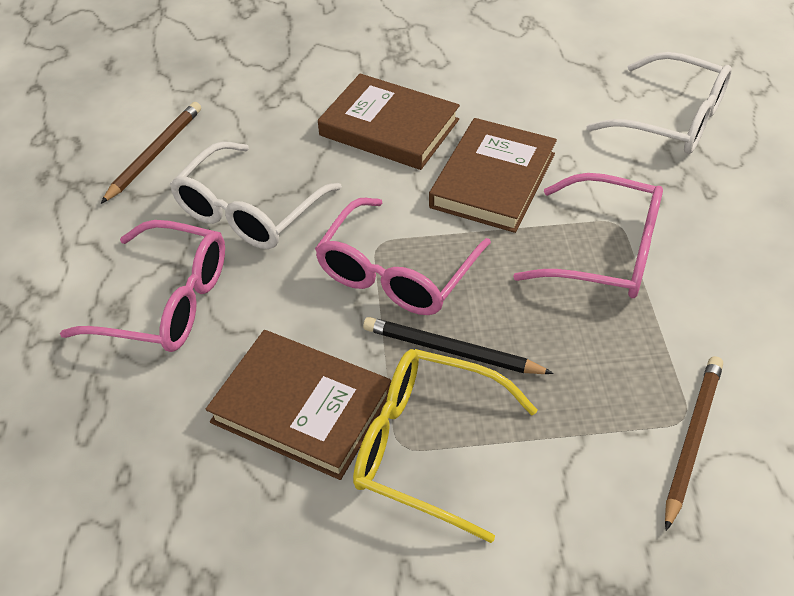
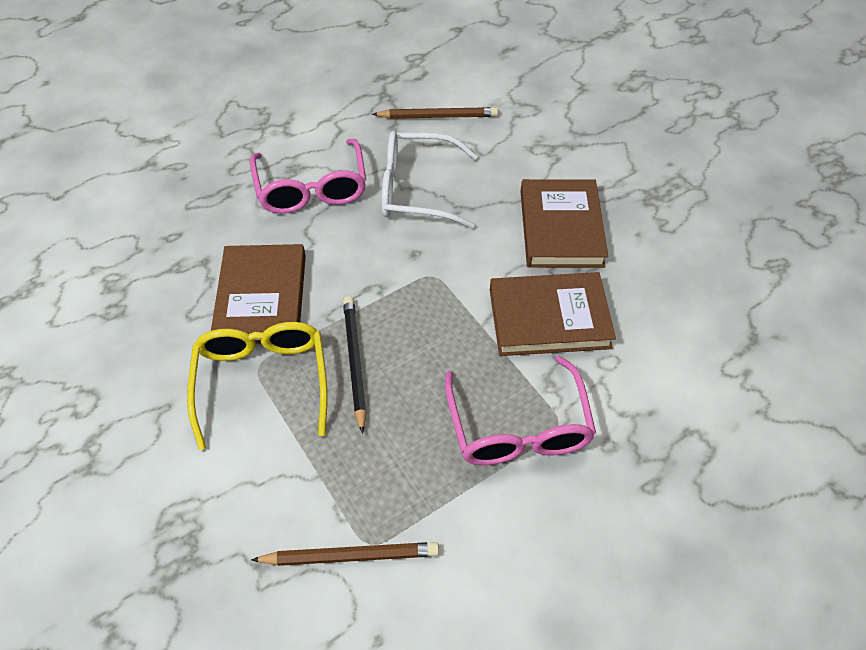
camera: 60 degrees right, 5 degrees up
(397, 272) = (411, 298): pink glasses -> none
(671, 119) = (730, 423): white glasses -> none

